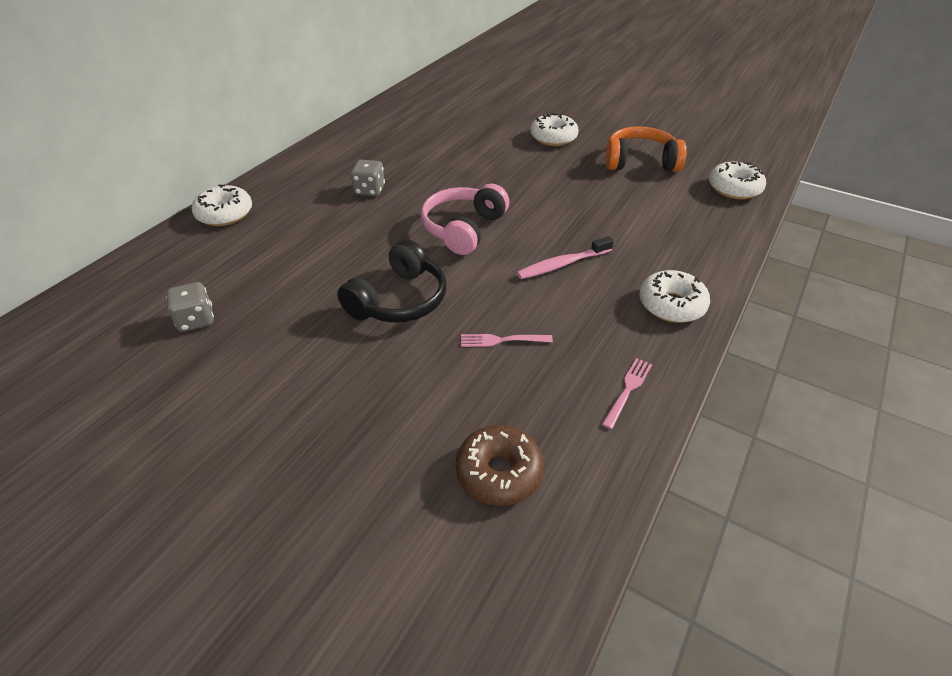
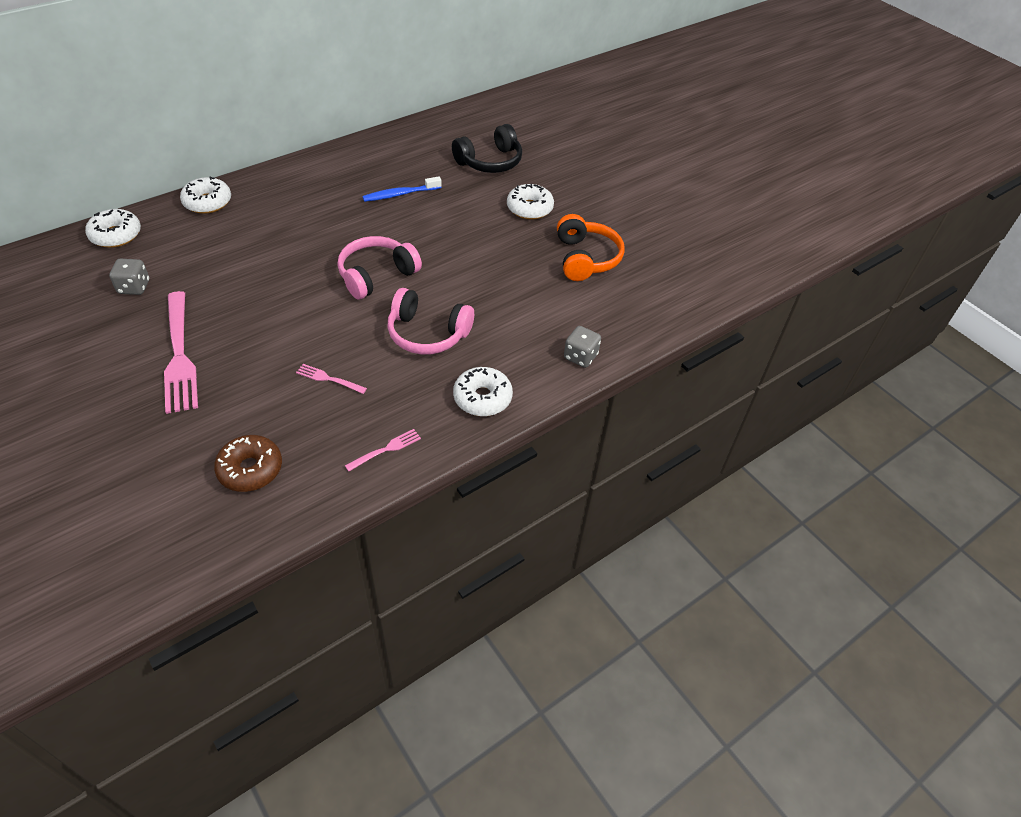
camera: 20 degrees right, 5 degrees up
(308, 374) = (179, 355): none -> pink fork
(369, 190) = (330, 214): grey dice -> grey dice (580, 356)
(399, 300) = (281, 320): black headphones -> black headphones (490, 162)
(424, 156) = (400, 194): none -> blue toothbrush
(562, 264) = (427, 333): pink toothbrush -> pink headphones
(640, 162) = (586, 258): orange headphones -> orange headphones turned 60 degrees clockwise
(734, 188) = (646, 313): white donut -> white donut (116, 235)

